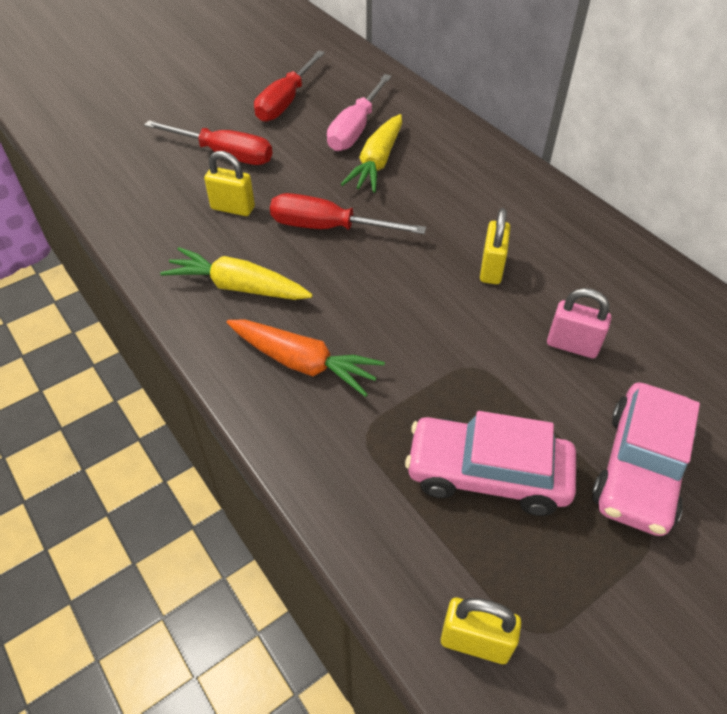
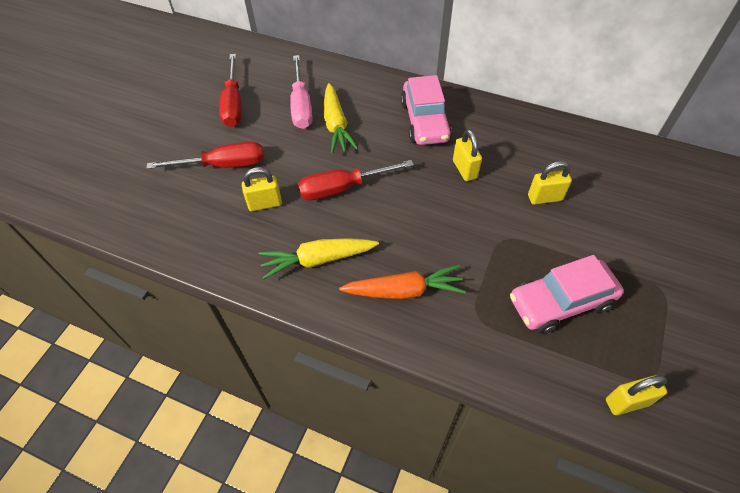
camera: 30 degrees left, 5 degrees up
(572, 345) = (545, 198): pink padlock -> yellow padlock
(639, 468) = (630, 255): pink car -> pink car (425, 121)

